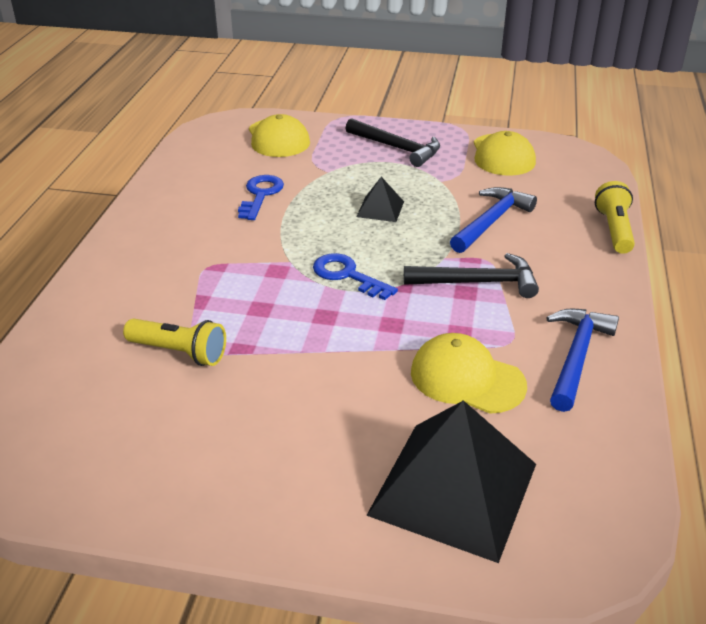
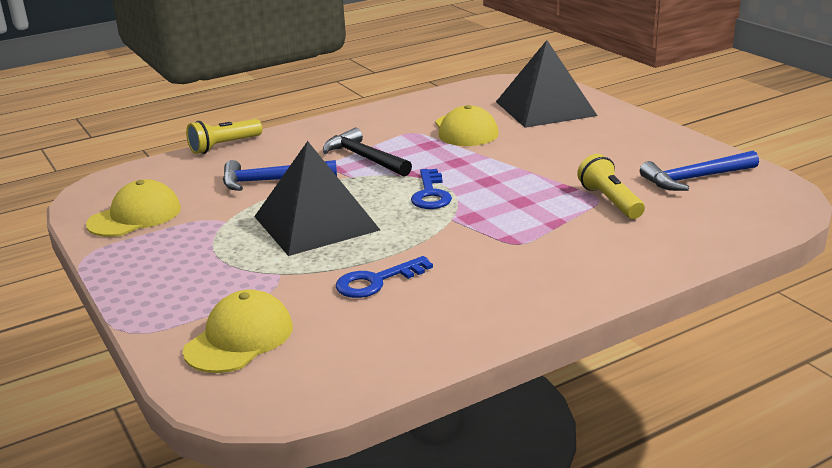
camera: 130 degrees left, 10 degrees down
(380, 209) = (316, 223): black pyramid -> black pyramid, size x2.22
(397, 148) = (179, 265): black hammer -> none
(576, 356) = (396, 117): blue hammer -> blue hammer (695, 178)

